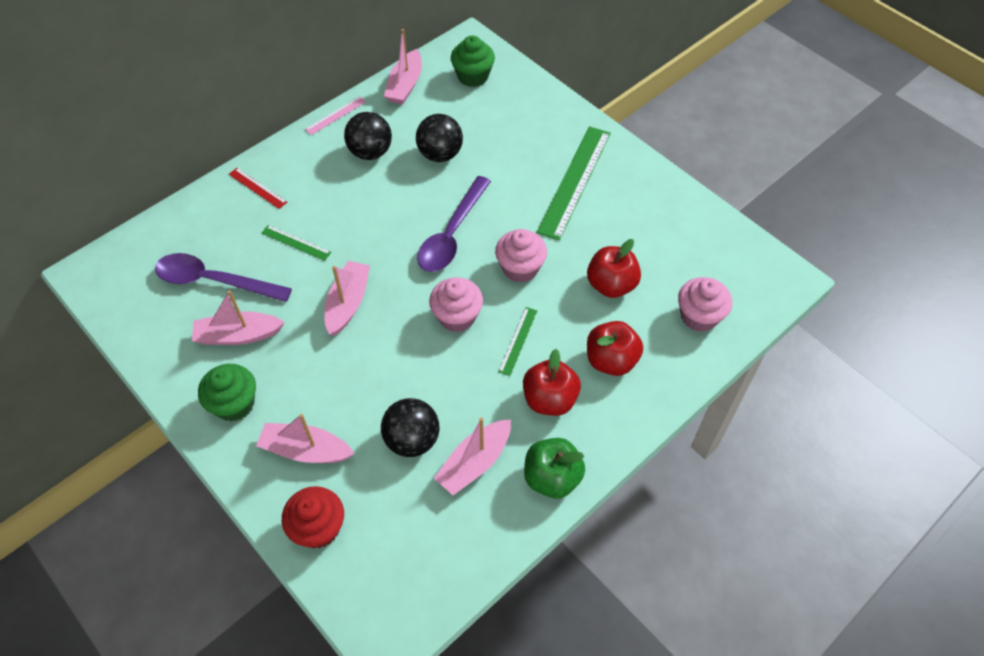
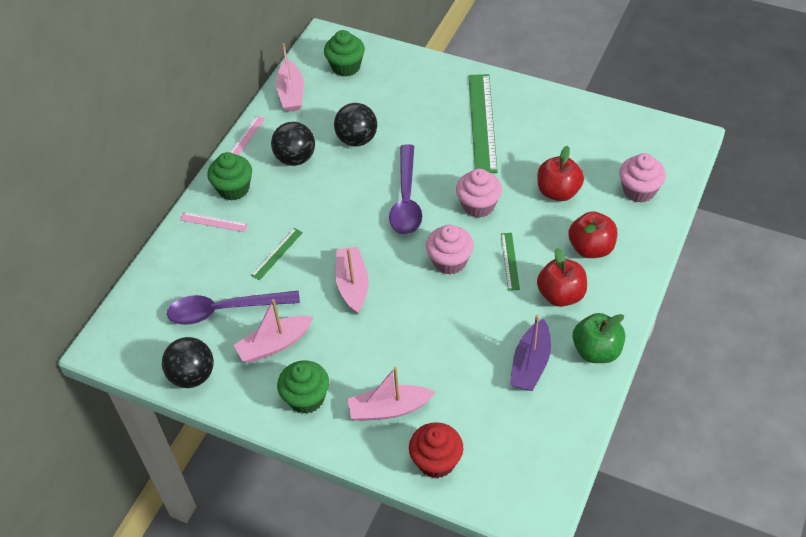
camera: 20 degrees left, 5 degrees down
(257, 188) = (214, 222): red ruler -> pink ruler
(295, 161) = (233, 189): none -> green cupcake
(296, 242) = (277, 253): green ruler -> green ruler turned 60 degrees counterclockwise
(412, 440) = (471, 367): black ball -> black ball (192, 376)
(474, 463) = (530, 364): pink boat -> purple boat

